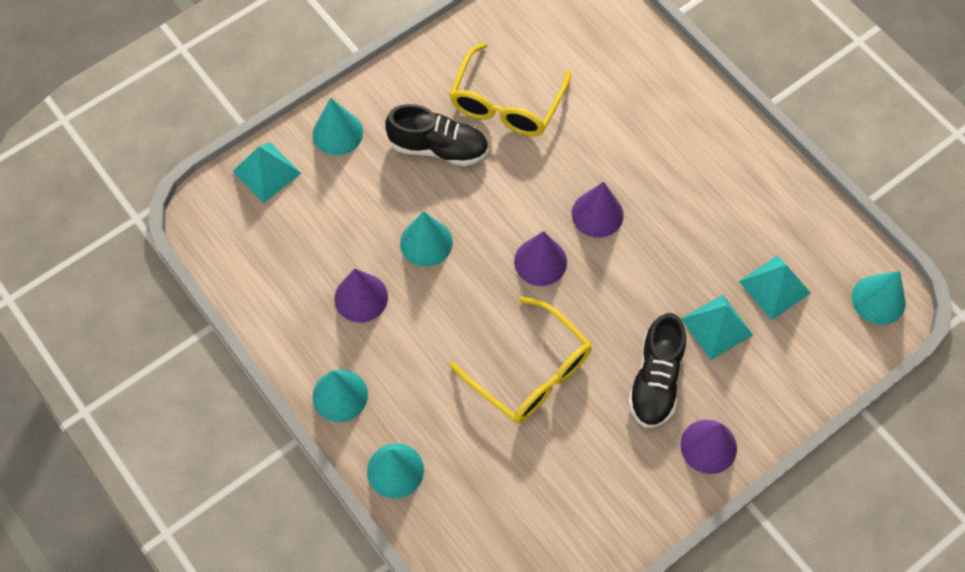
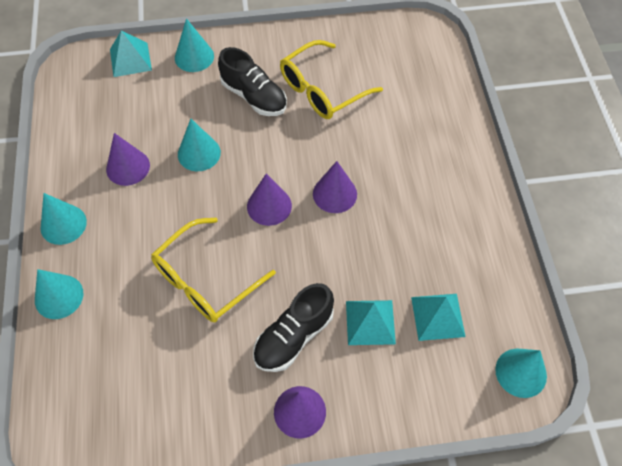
camera: 30 degrees right, 5 degrees down
(531, 372) = (205, 280): yellow glasses -> yellow glasses turned 60 degrees clockwise

